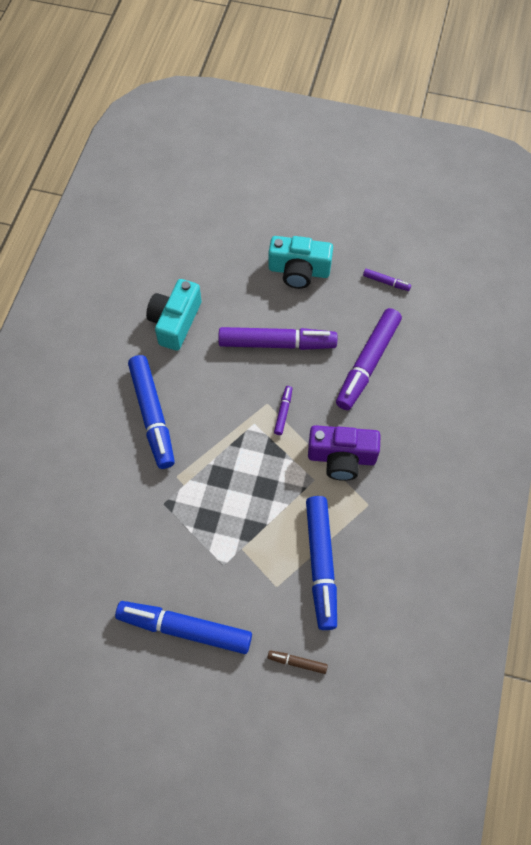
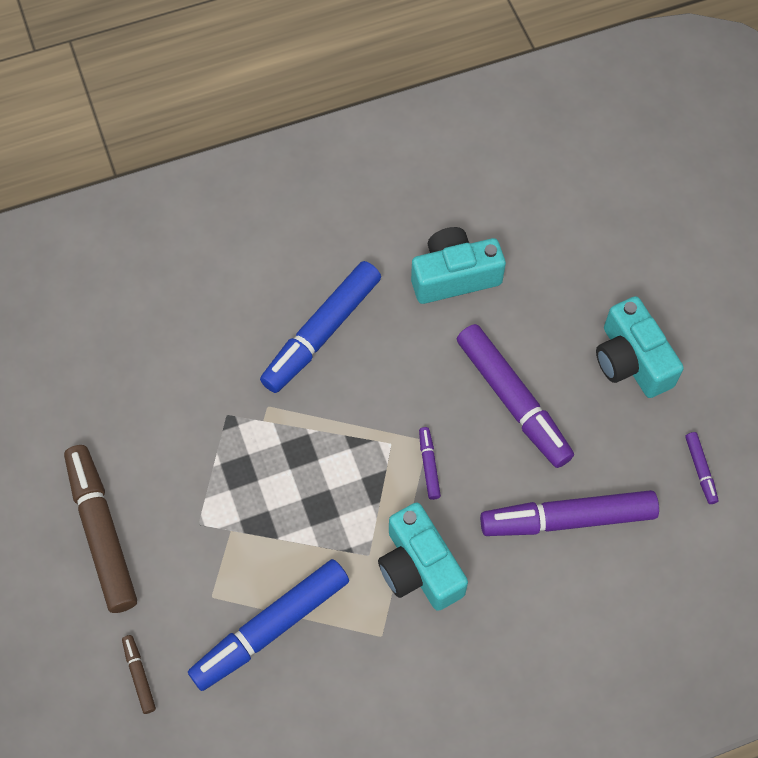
camera: 55 degrees right, 0 degrees up
(185, 629) = (102, 533): blue marker -> brown marker
(283, 412) = (429, 465): purple marker -> purple marker turned 75 degrees counterclockwise
(341, 458) = (419, 568): purple camera -> turquoise camera

